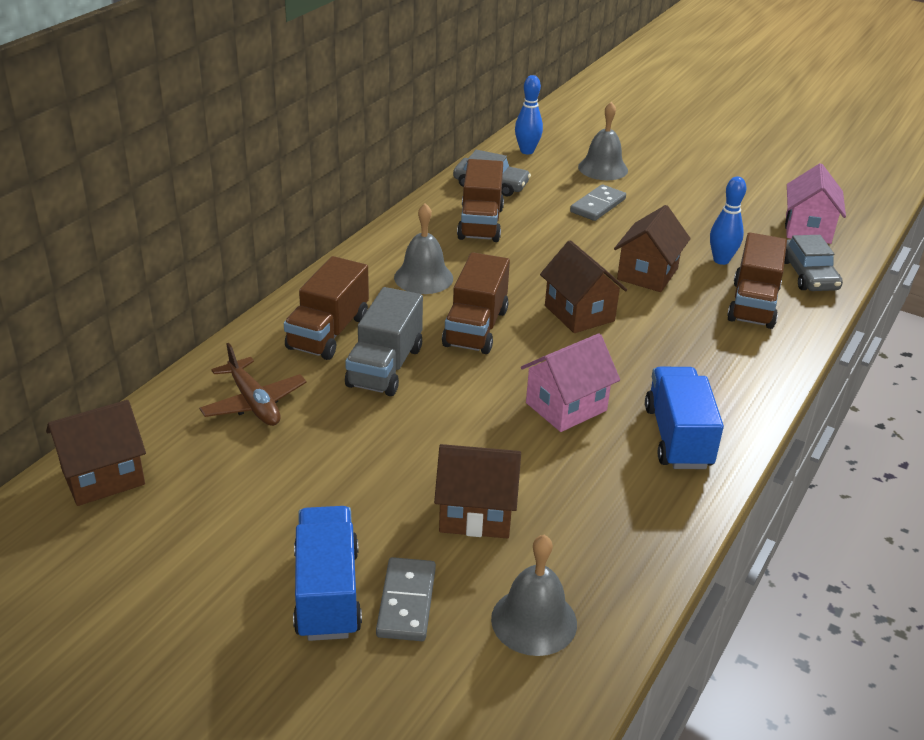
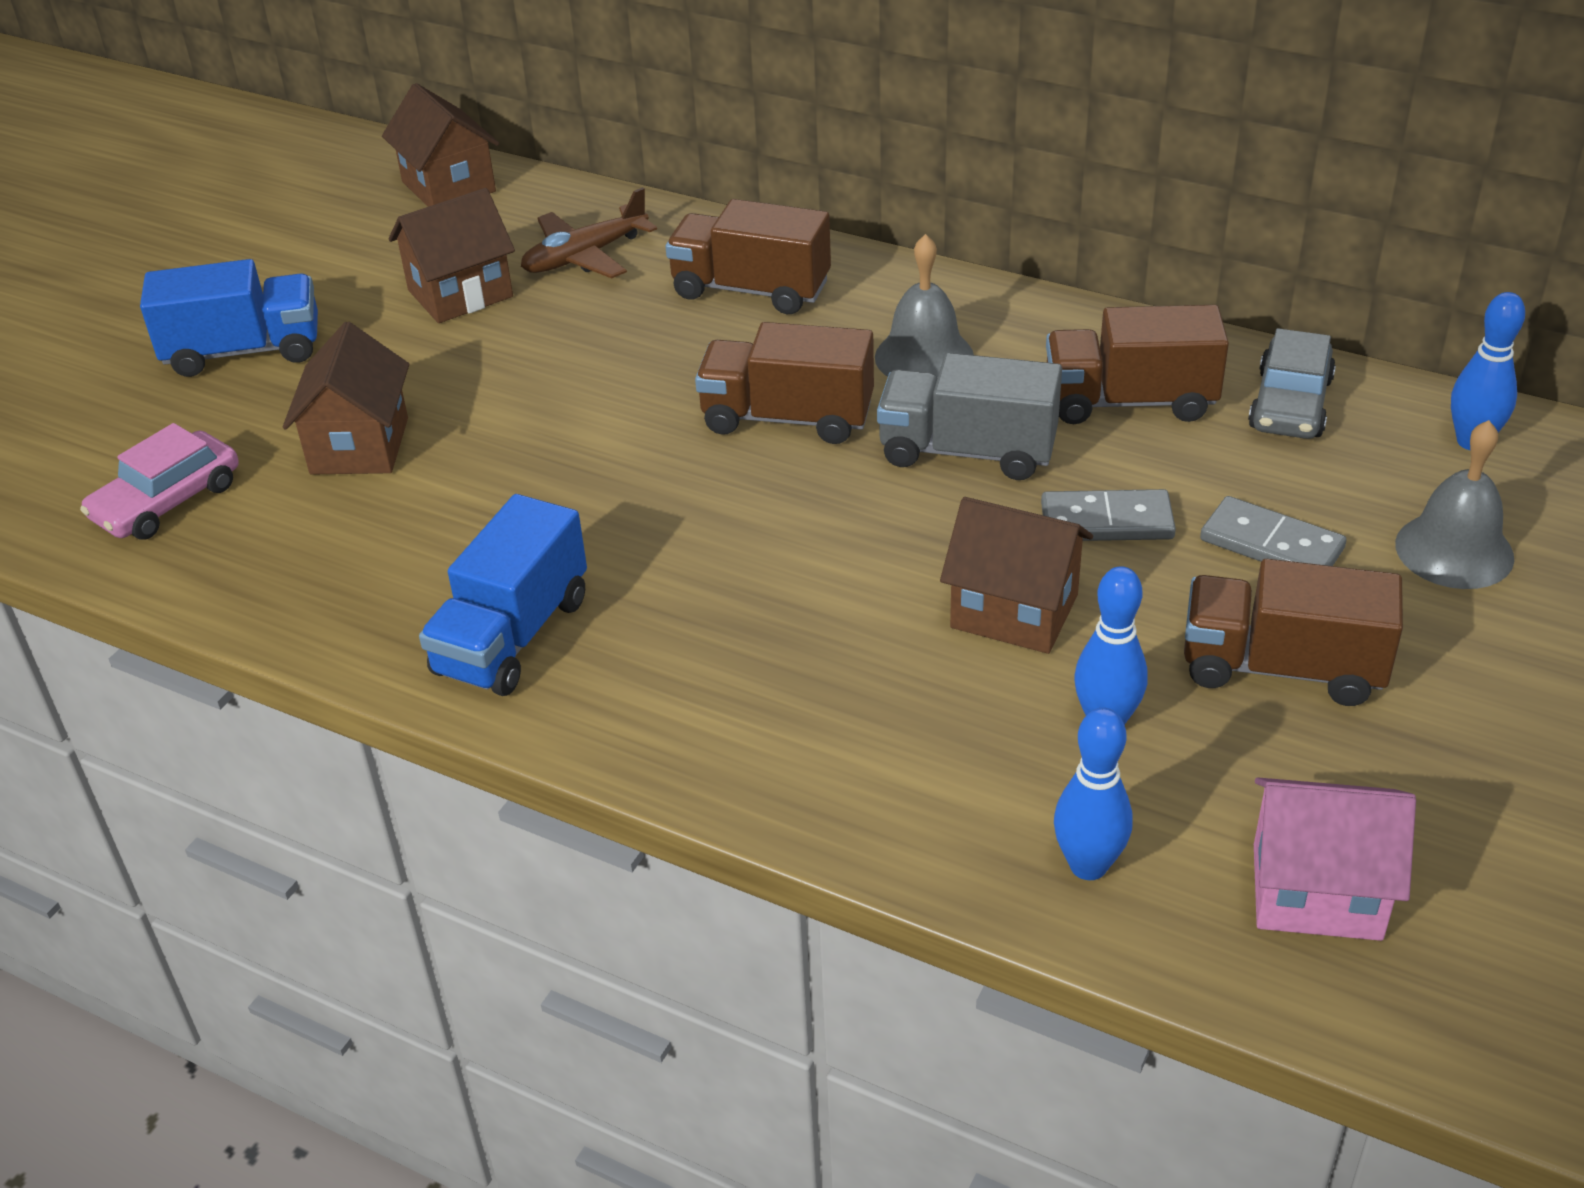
camera: 90 degrees right, 5 degrees up
(385, 367) = (673, 345): grey truck -> grey truck (967, 451)
(406, 602) = (218, 405): grey domino -> grey domino (1106, 521)
(534, 621) = (167, 501): grey bell -> pink car
(566, 407) = (587, 517): pink house -> none
(579, 313) = (853, 526): brown house -> brown house (460, 293)
(678, 437) = (512, 636): blue truck -> blue truck turned 120 degrees clockwise
(753, 304) = (938, 760): brown truck -> brown truck (1281, 668)
(808, 275) = (1088, 865): grey car -> blue bowling pin

